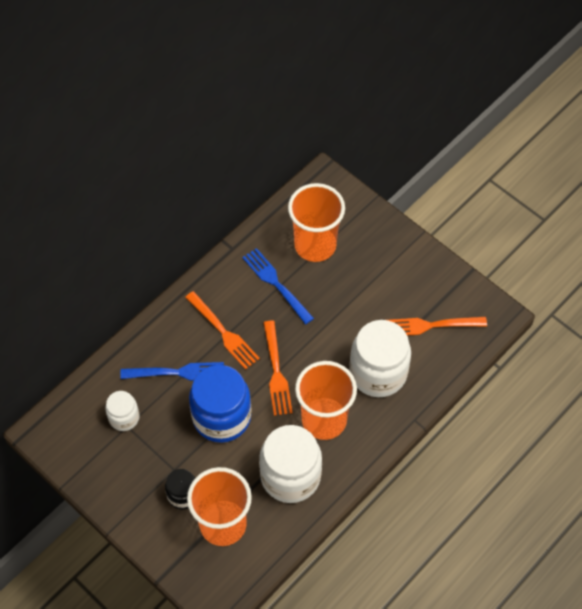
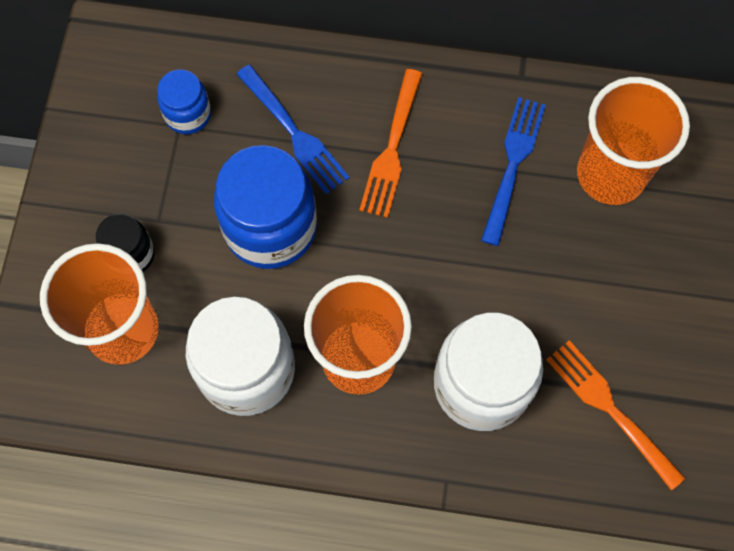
camera: 55 degrees right, 10 degrees up
(124, 417) = (188, 114): white jar -> blue jar
(276, 372) = (384, 251): orange fork -> none

